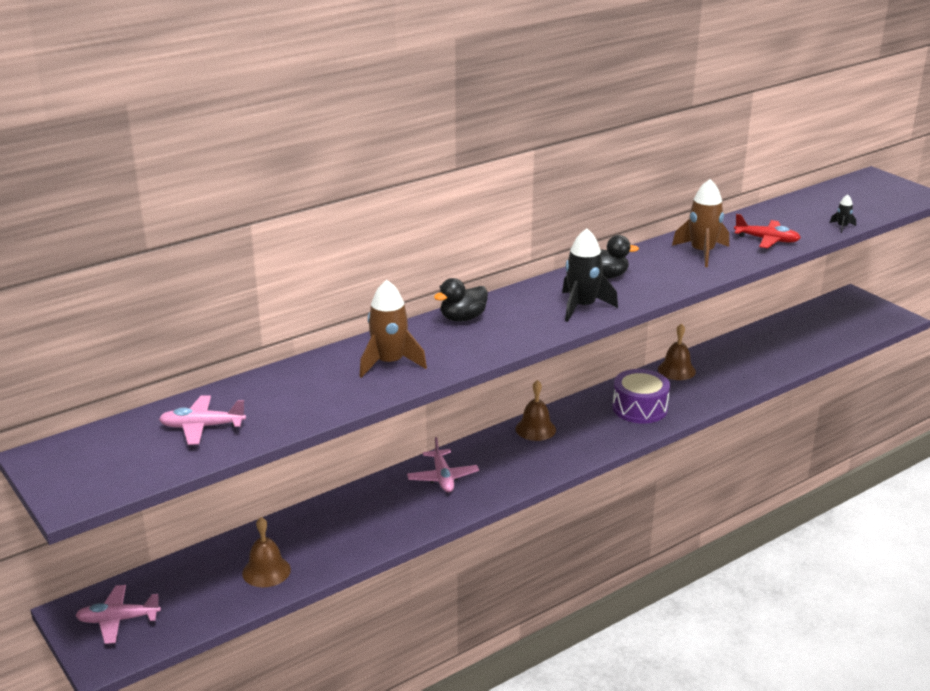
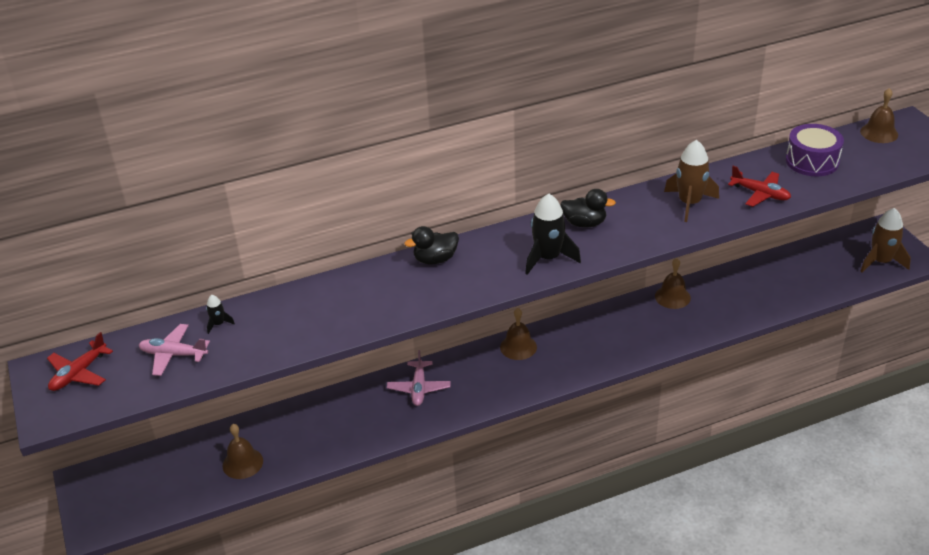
camera: 15 degrees right, 10 degrees up
(92, 455) = (79, 373): none -> red plane
(118, 620) = (114, 492): pink plane -> none
(389, 363) = (352, 304): brown rocket -> brown rocket (881, 262)
(639, 408) = (621, 336): purple drum -> purple drum (812, 161)
(842, 227) = (844, 184): black rocket -> black rocket (218, 324)
(852, 187) = (879, 133): none -> brown bell

